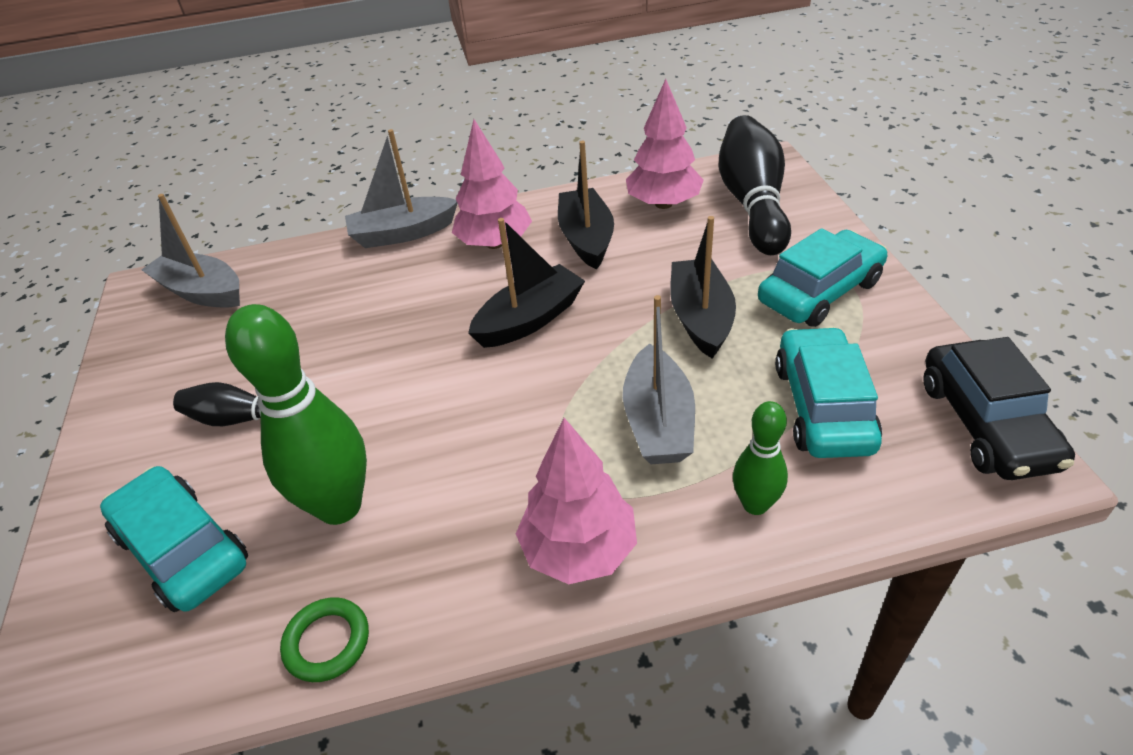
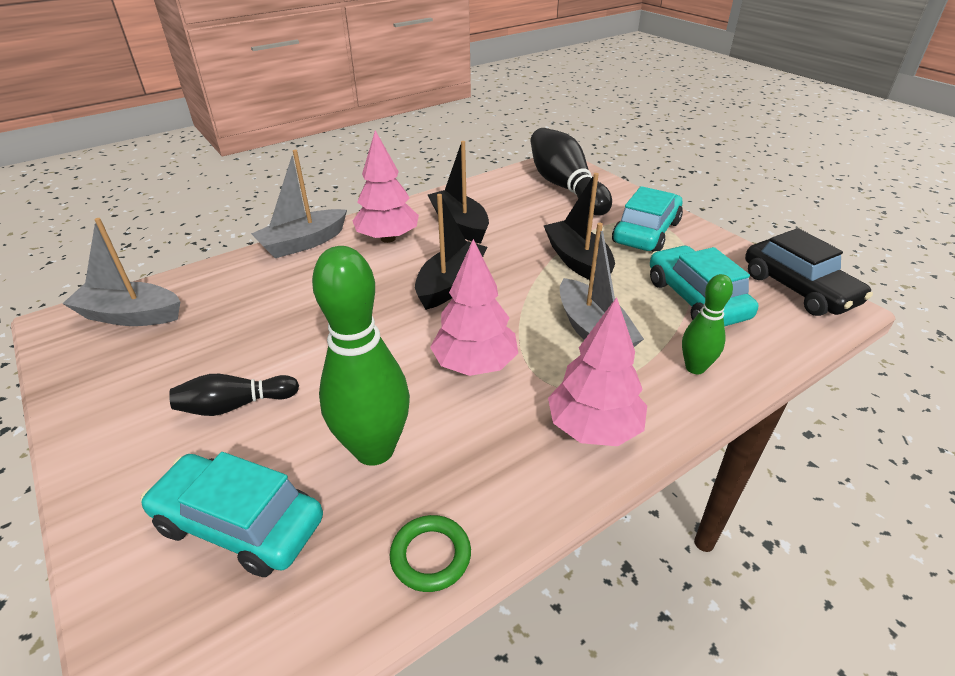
camera: 25 degrees left, 5 degrees down
(663, 204) = (503, 196): pink tree -> pink tree (475, 365)

